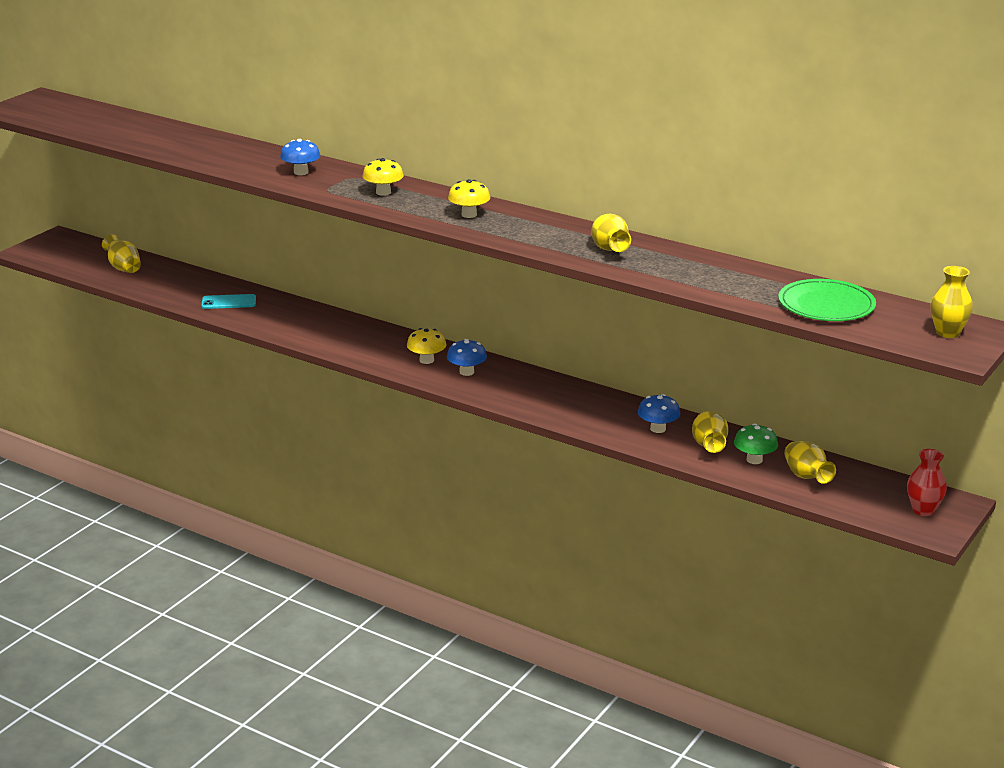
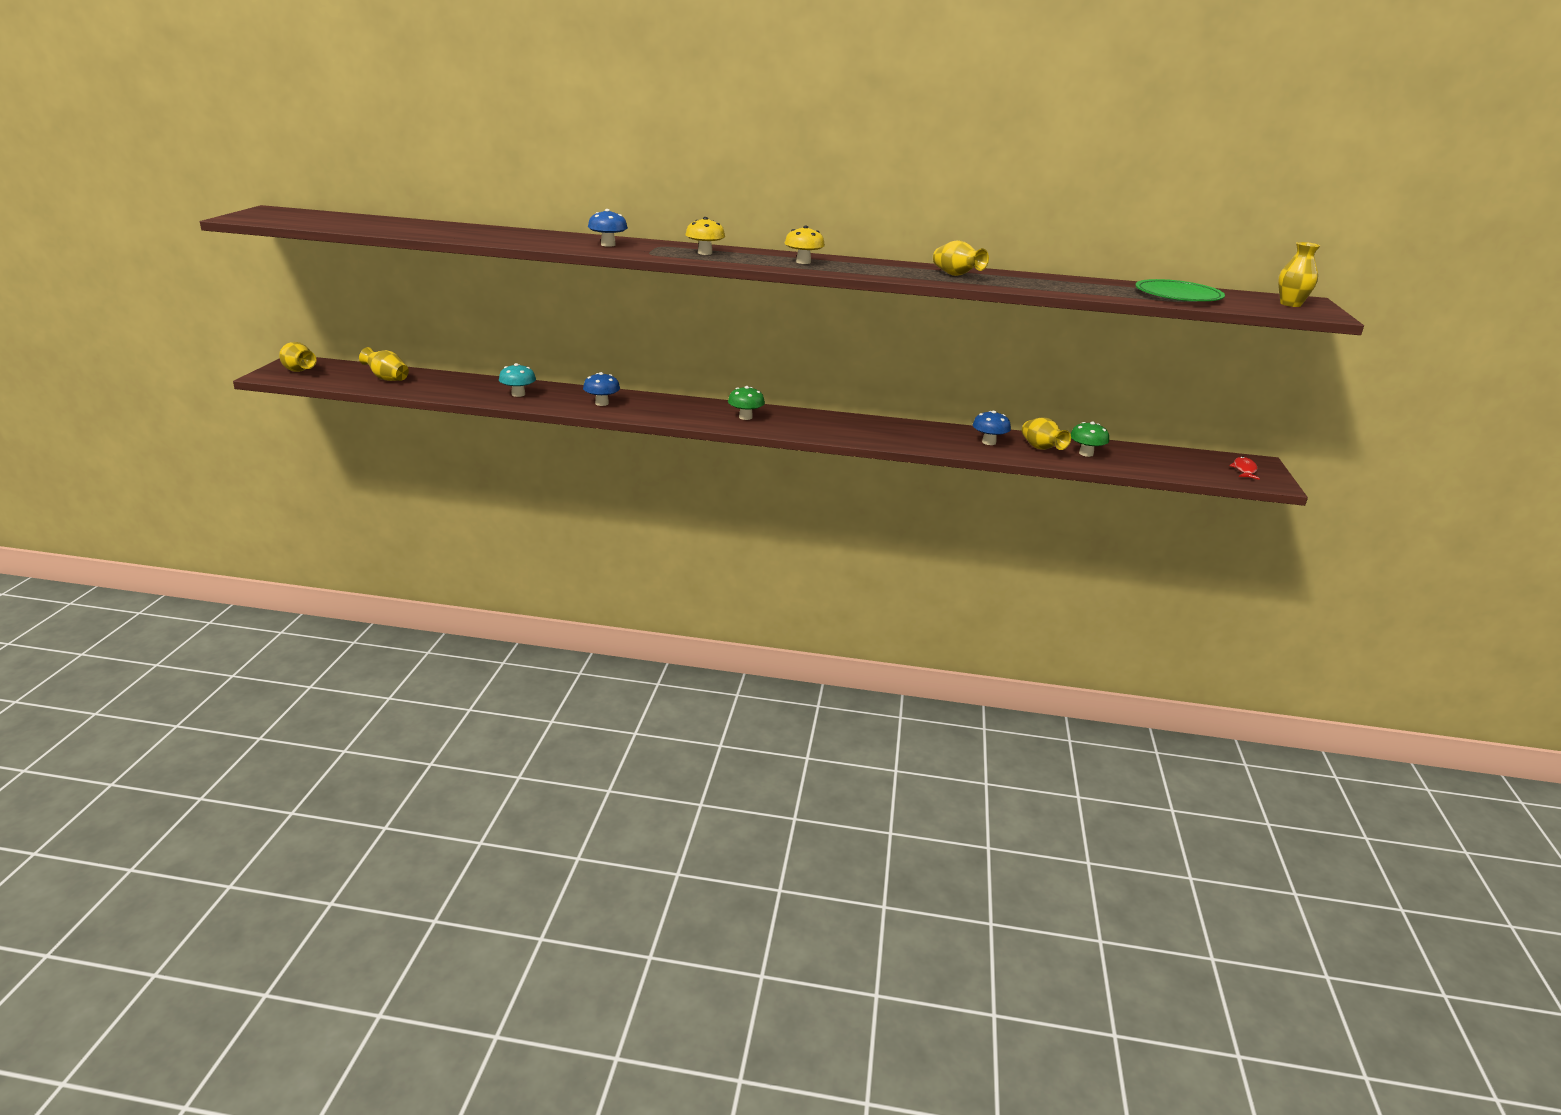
camera: 25 degrees left, 0 degrees up
(228, 302) = (518, 394): turquoise phone -> turquoise mushroom
(426, 360) = (745, 417): yellow mushroom -> green mushroom
(466, 372) = (789, 422): blue mushroom -> blue mushroom (602, 403)
(806, 477) = (1137, 460): yellow vase -> yellow vase (299, 371)
(923, 510) = (1244, 470): red vase -> red fish

